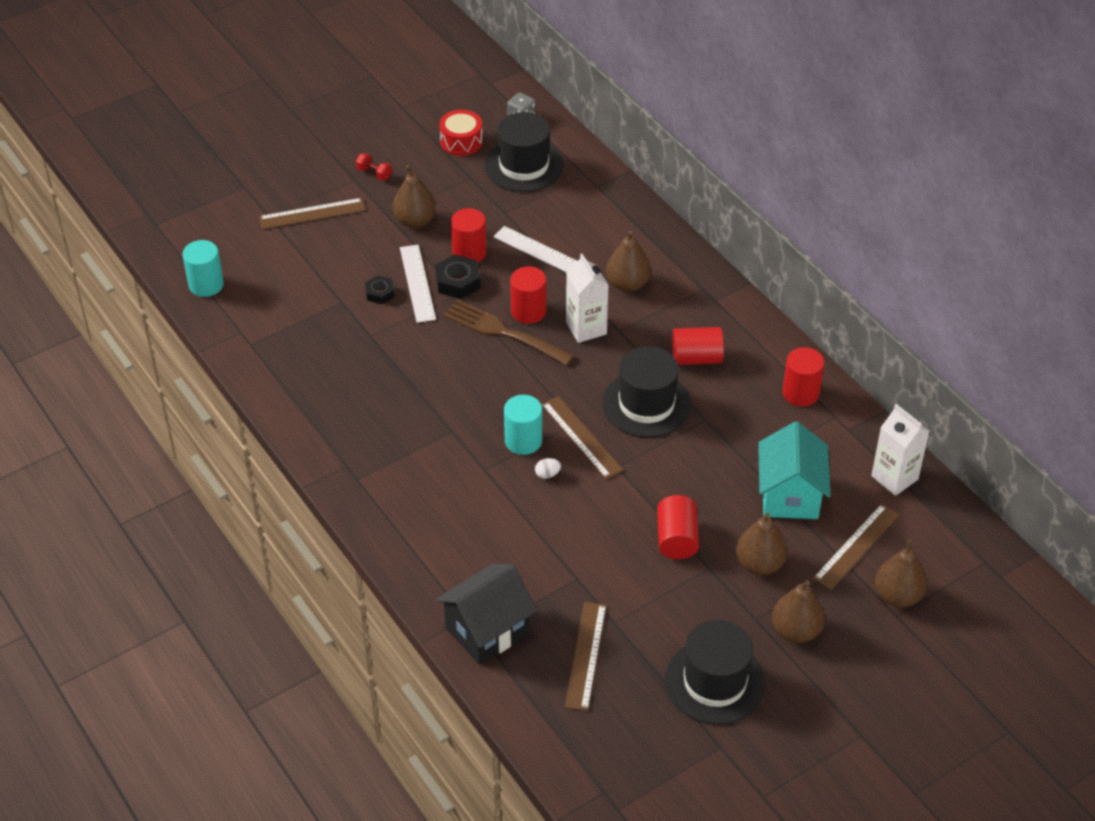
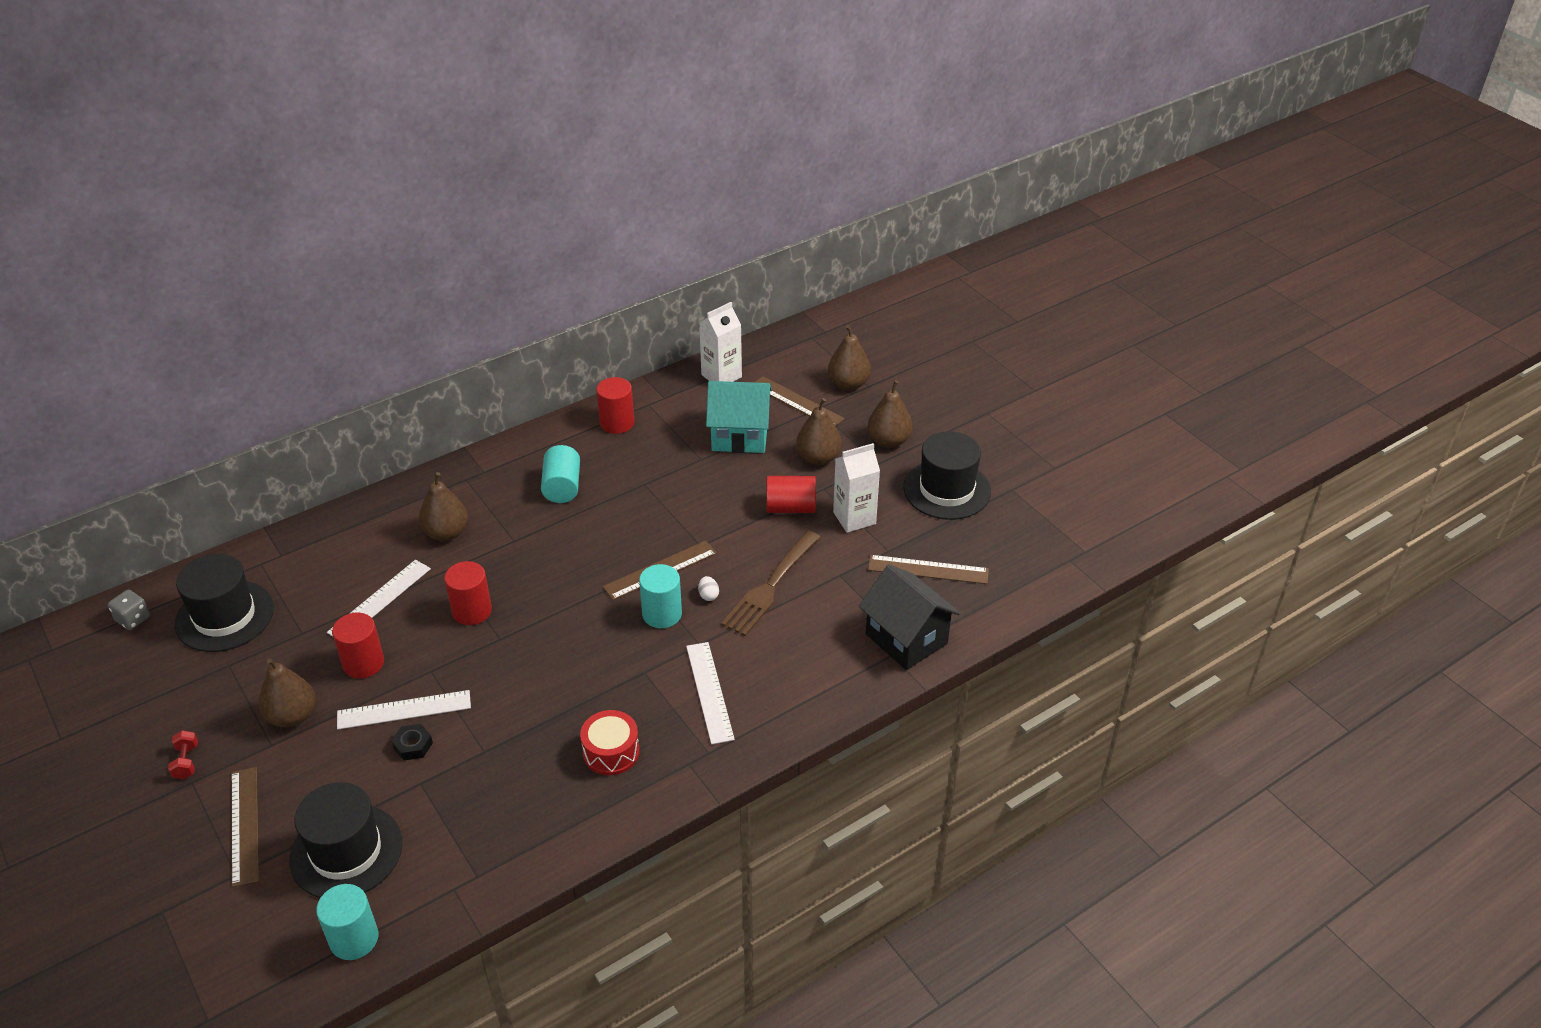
camera: 90 degrees left, 5 degrees down
(374, 173) = (186, 762): red dumbbell -> red dumbbell turned 45 degrees counterclockwise
(426, 478) = (709, 692): none -> white ruler
(458, 282) = (410, 672): black nut -> none
(461, 141) = (157, 675): red drum -> red drum (611, 752)
(504, 332) = (500, 631): brown fork -> brown fork (770, 586)
(586, 328) = (506, 565): white carton -> white carton (854, 518)
(646, 404) = (620, 523): black hat -> black hat (346, 851)
(696, 358) = (562, 487): red cylinder -> turquoise cylinder

